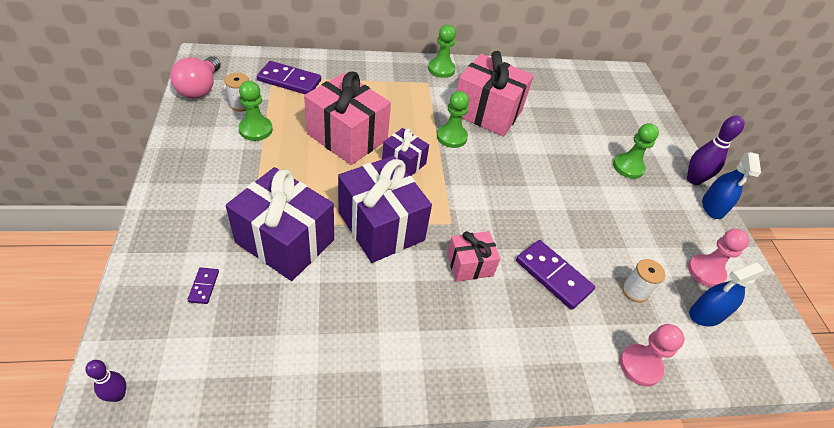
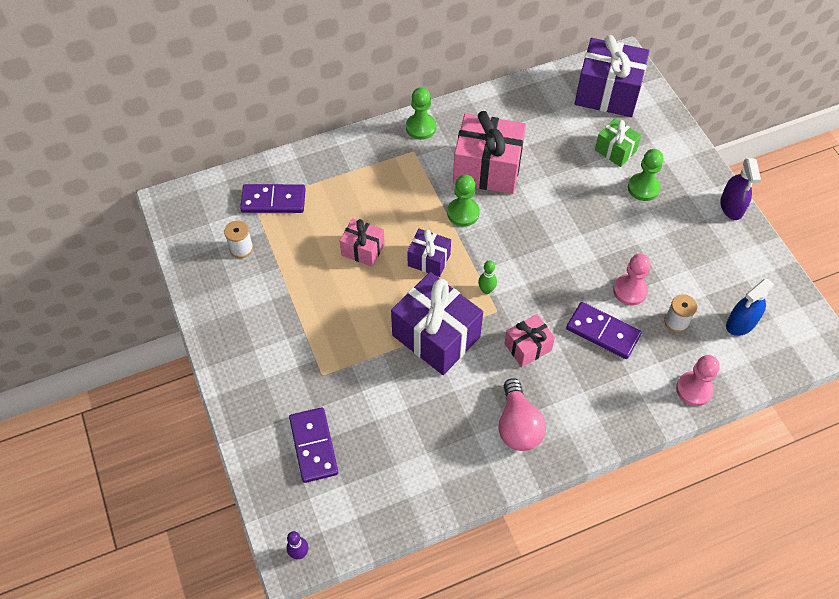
camera: 10 degrees left, 10 degrees up
(200, 88) = (191, 244): pink light bulb -> pink light bulb (518, 426)
(204, 286) = (314, 446): purple domino -> purple domino, size x2.07
(256, 129) = (272, 273): green pawn -> none
(285, 241) = (359, 381): purple gift -> purple gift (607, 93)
(347, 137) = (363, 250): pink gift -> pink gift, size x0.54
(448, 203) = (486, 290): none -> green bowling pin
(609, 132) = (615, 150): none -> green gift
(693, 180) = (709, 180): purple bowling pin -> none
(705, 272) = (735, 281): pink pawn -> pink pawn (630, 290)
(712, 207) = (731, 207): blue spray bottle -> purple spray bottle

